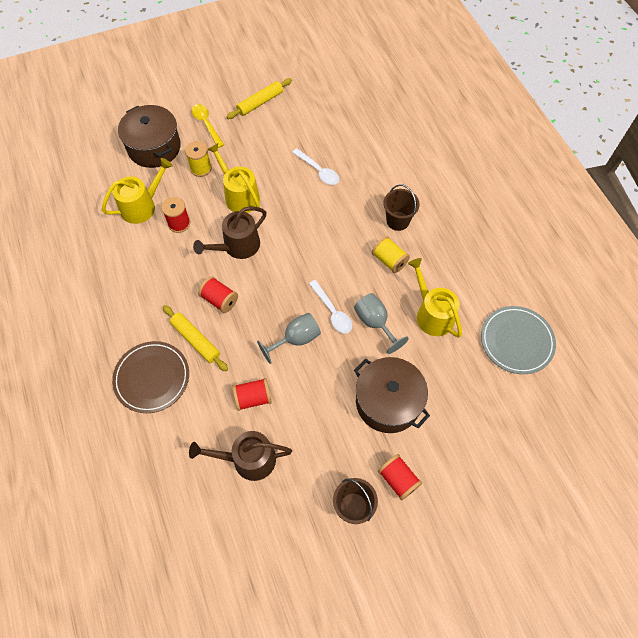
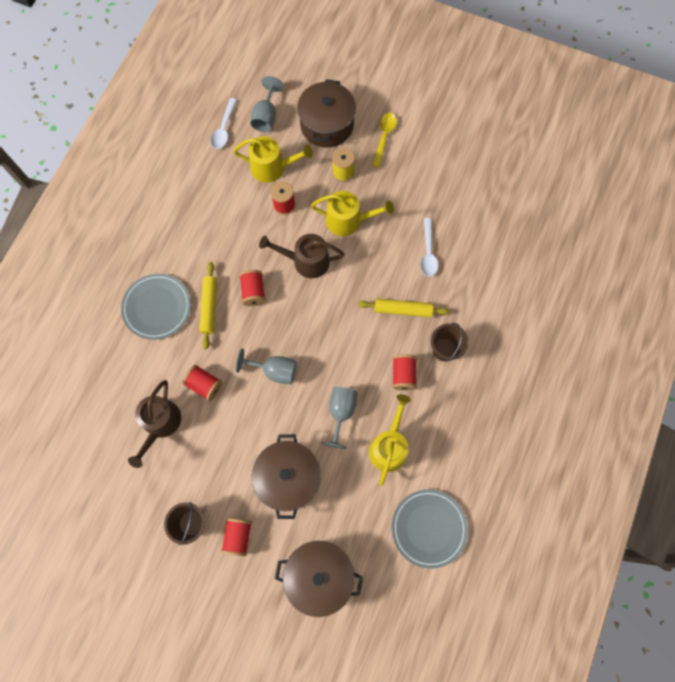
camera: 45 degrees right, 10 degrees up
(99, 177) = (266, 116): none -> grey goblet
(152, 378) = (157, 307): brown plate -> grey plate
(239, 195) = (348, 220): yellow watering can -> yellow watering can turned 90 degrees clockwise
(248, 459) = (160, 424): brown watering can -> brown watering can turned 120 degrees counterclockwise
(260, 103) = (444, 152): yellow rolling pin -> yellow rolling pin (403, 310)
(332, 312) = (320, 375): white spoon -> white spoon (224, 129)
(389, 260) = (403, 375): yellow spool -> red spool
(484, 446) = (319, 575): none -> brown pot

